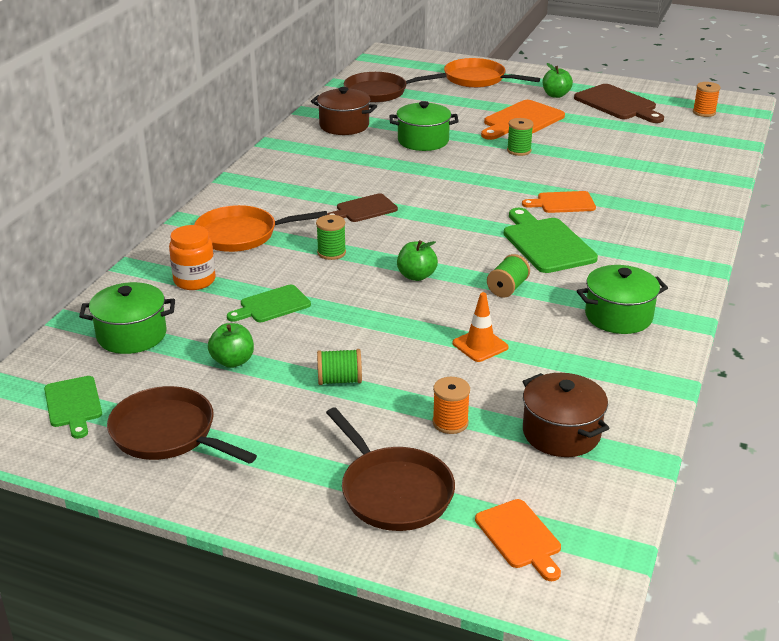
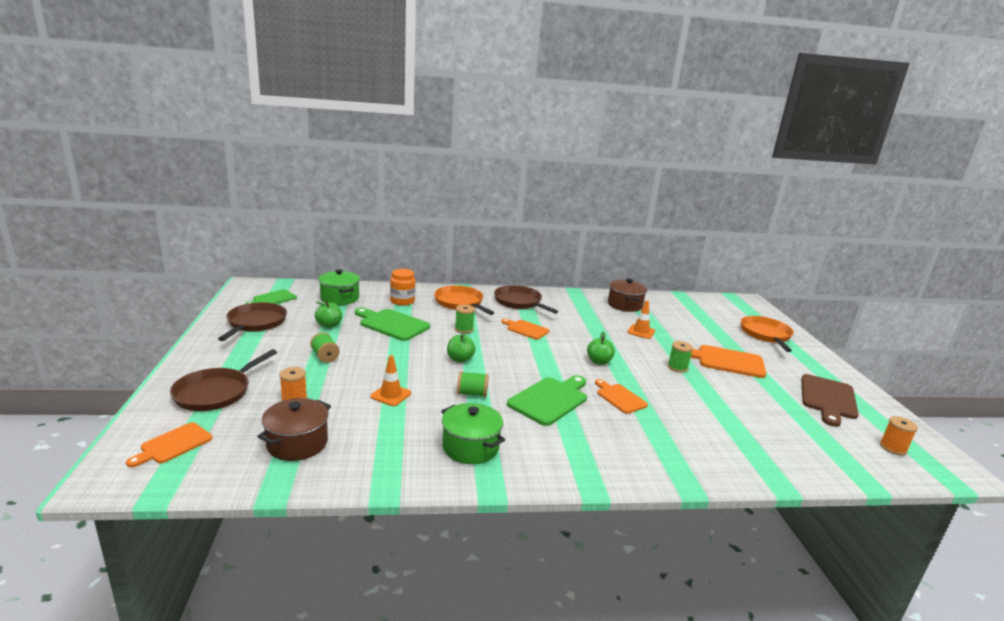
camera: 60 degrees right, 10 degrees down
(272, 305) = (392, 324): green cutting board -> green cutting board, size x1.61
(364, 209) = (526, 329): brown cutting board -> orange cutting board
(379, 92) = (687, 307): brown pan -> brown pan (519, 302)
(423, 141) = (641, 332): green pot -> orange traffic cone
(556, 95) = (794, 368): green apple -> green apple (599, 362)

